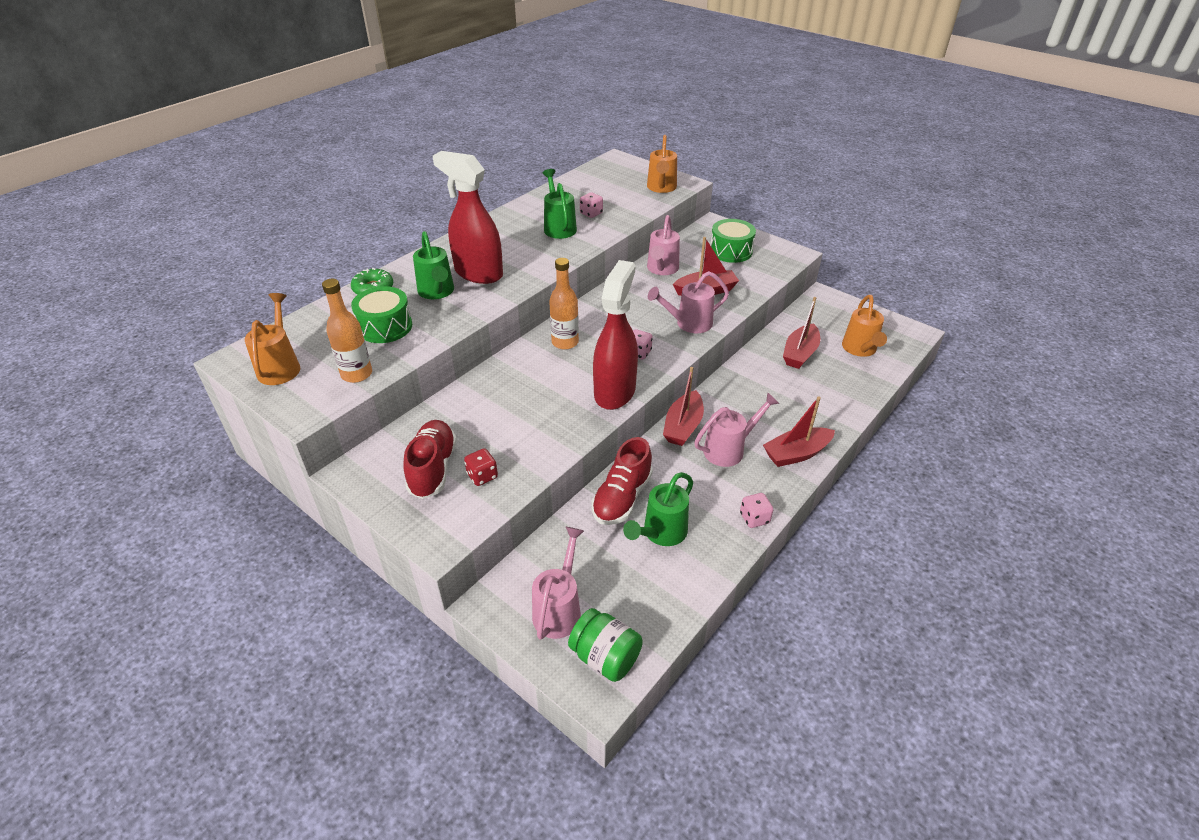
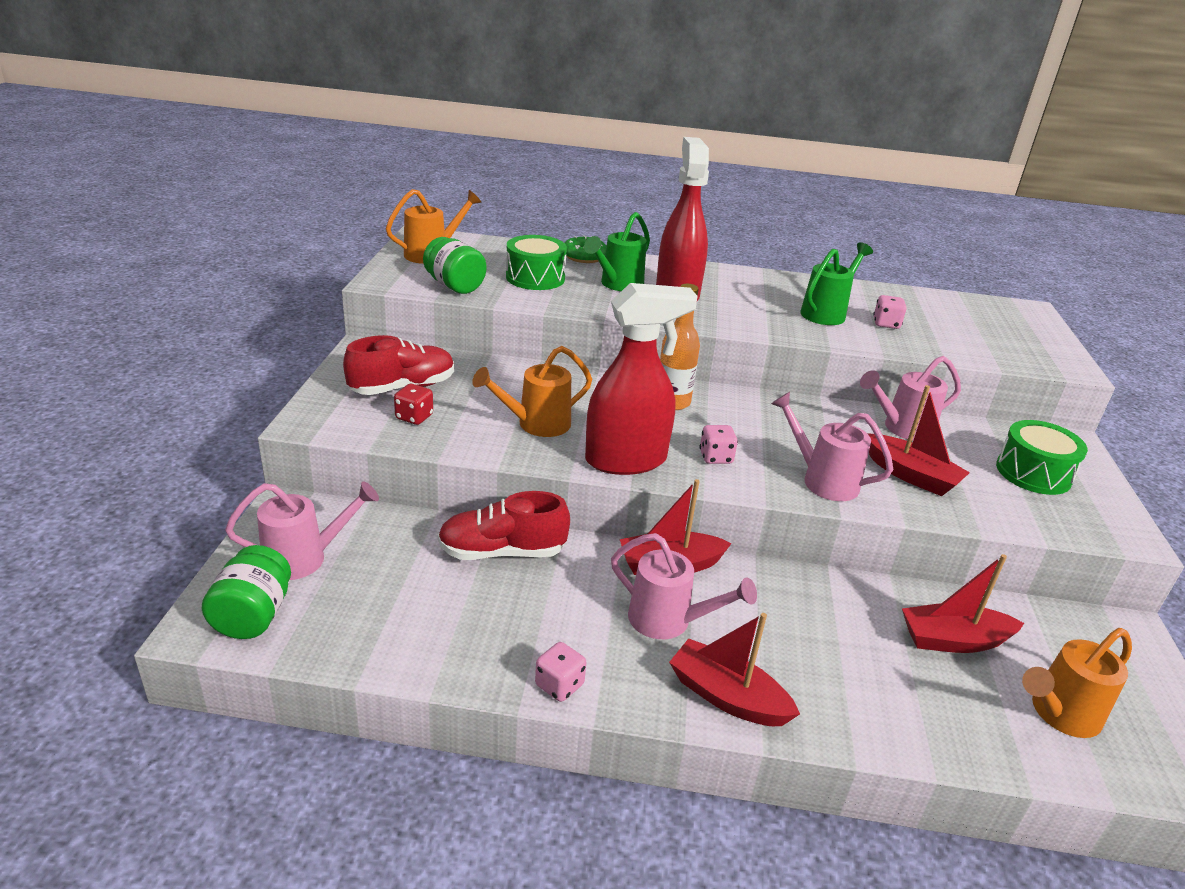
camera: 55 degrees right, 10 degrees down
(356, 374) = (454, 286): orange bottle -> green jar
(661, 188) = (1025, 353): orange watering can -> orange watering can (536, 424)
(661, 533) = (468, 602): green watering can -> none

